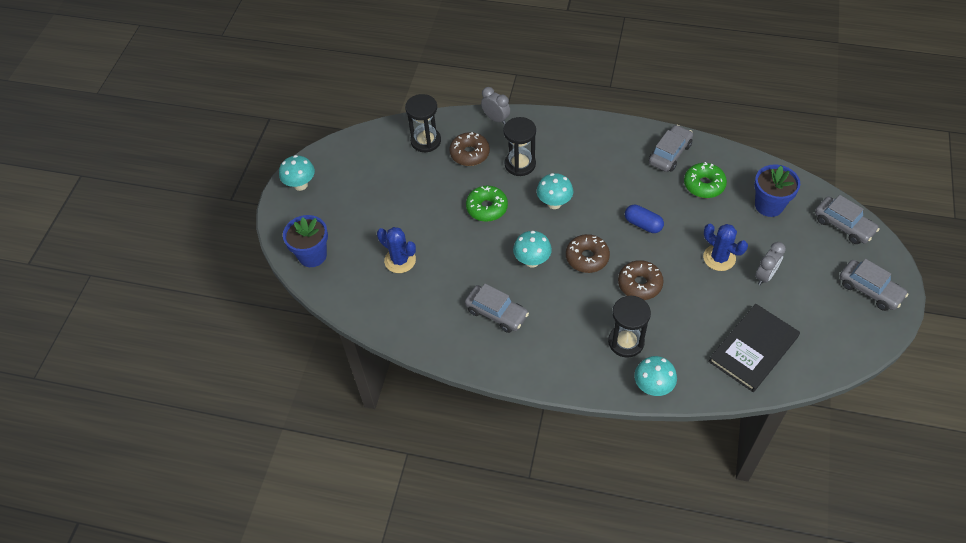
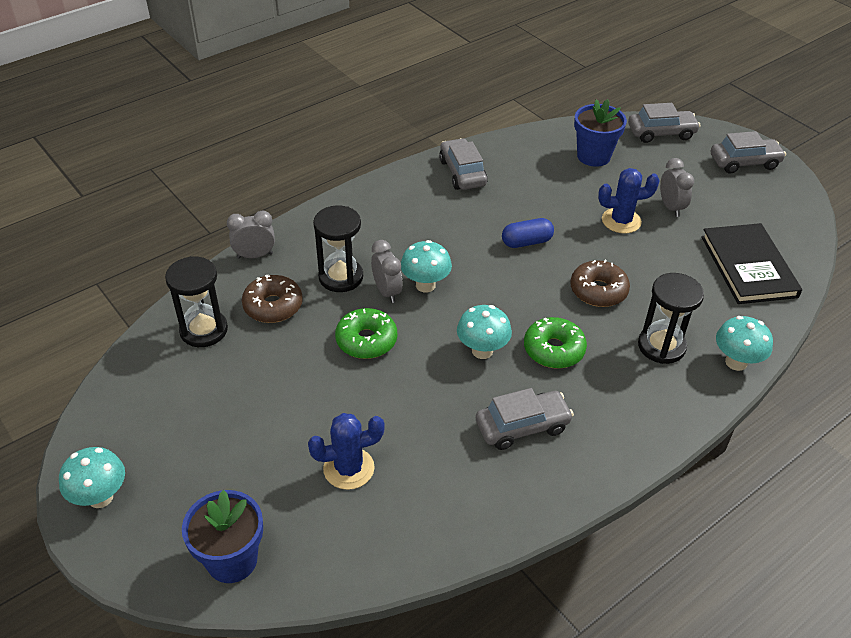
camera: 55 degrees left, 10 degrees down
(531, 191) = (387, 292): none -> grey clock
(587, 258) = (524, 306): brown donut -> none
(704, 185) = (525, 176): green donut -> green donut (553, 350)

